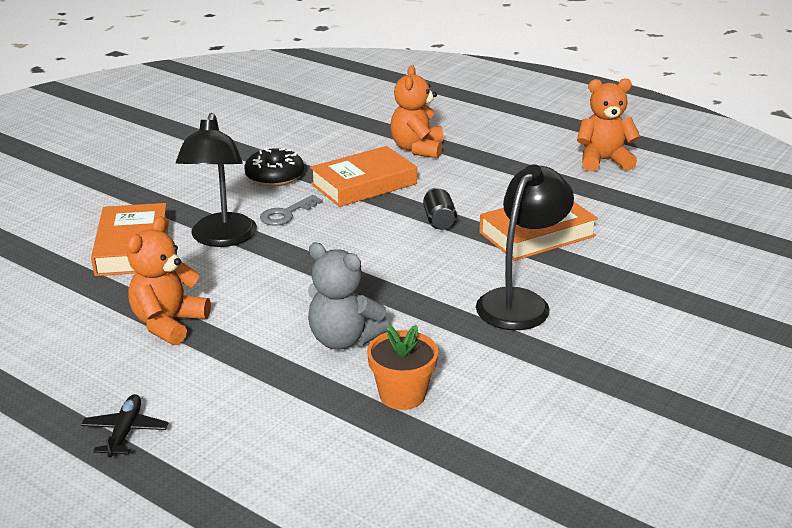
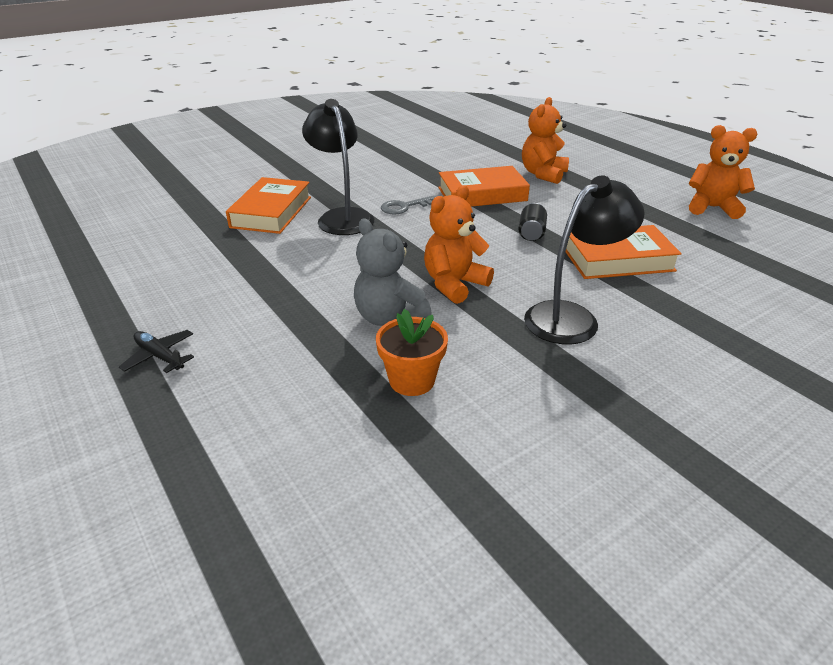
camera: 20 degrees right, 5 degrees up
(125, 432) = (160, 356): black plane -> black plane turned 75 degrees counterclockwise
(168, 323) = (256, 274): orange teddy bear -> orange teddy bear (454, 284)
(221, 238) = (342, 217): black lamp -> black lamp turned 135 degrees clockwise
(274, 176) = (413, 178): black donut -> none

